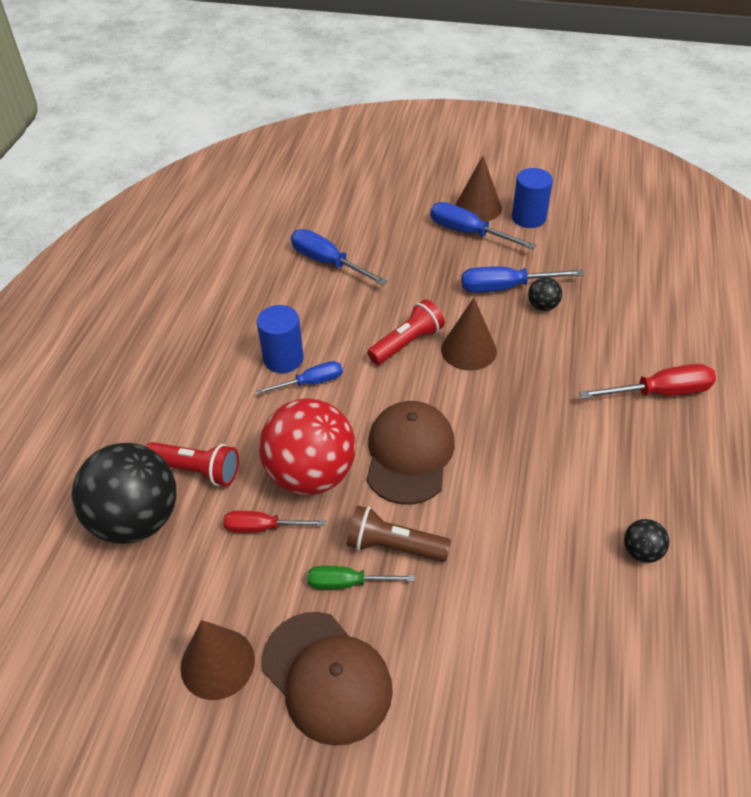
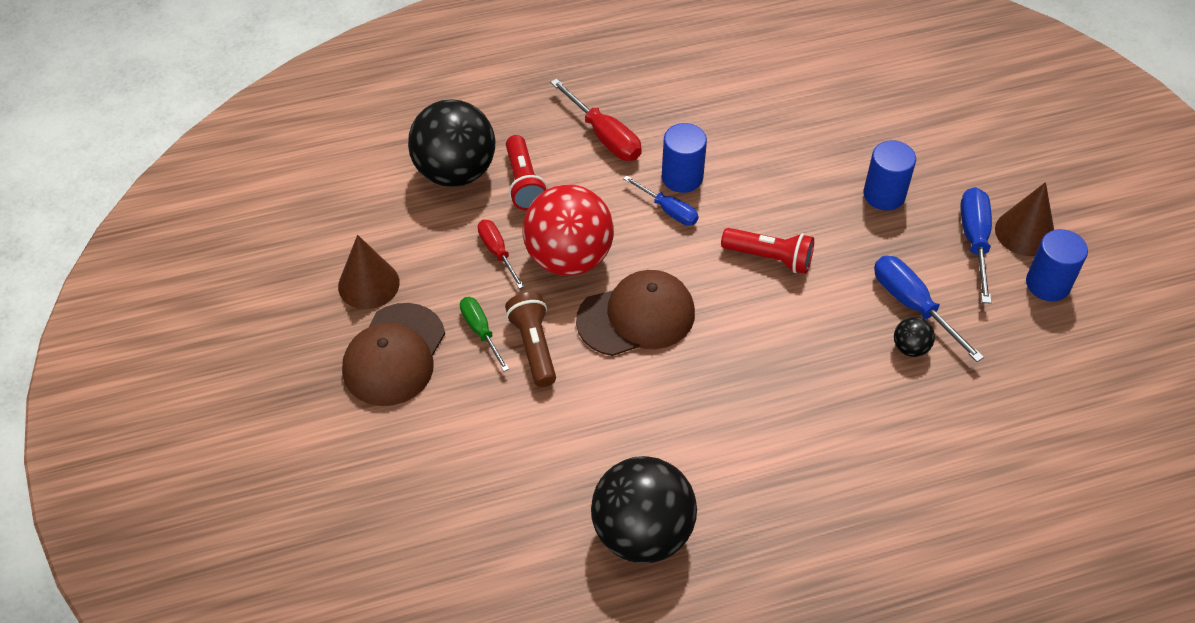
camera: 60 degrees right, 5 degrees up
(327, 262) = (831, 149): blue screwdriver -> none
(393, 256) = (884, 195): none -> blue cylinder
(468, 350) = (797, 310): brown cone -> none
(641, 552) = (642, 533): black ball -> black ball, size x2.36
(660, 392) = (859, 493): red screwdriver -> red screwdriver (604, 136)

